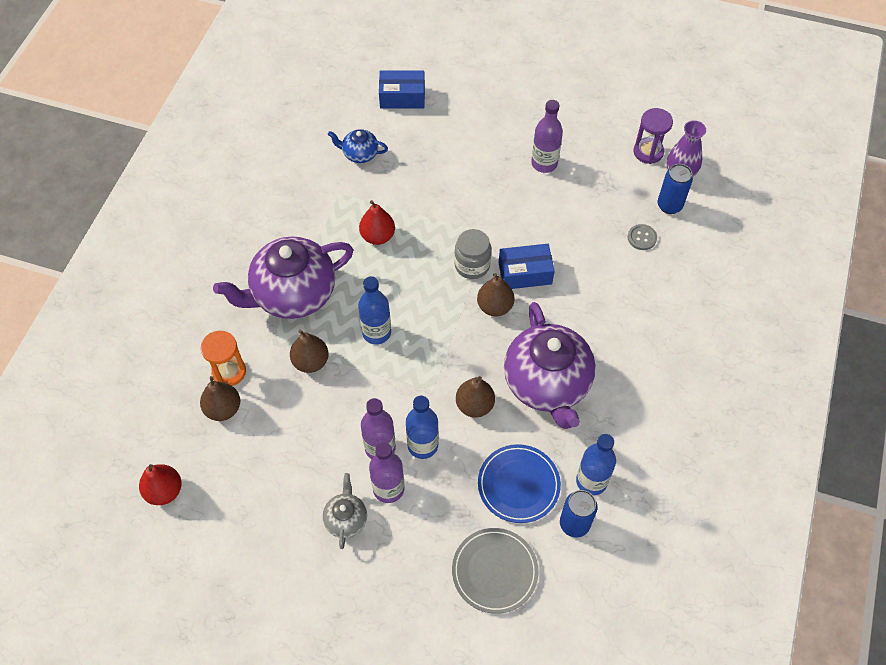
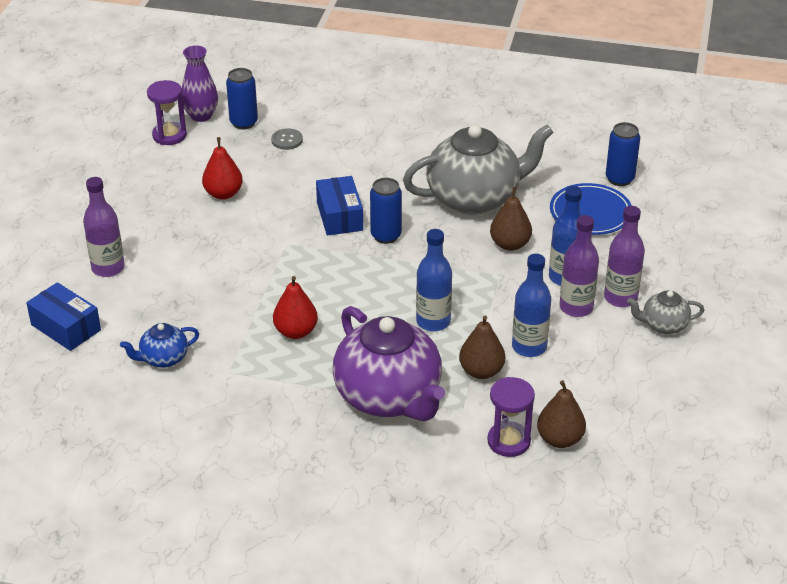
camera: 95 degrees left, 20 degrees down
(164, 491) = (678, 476): red pear -> red pear (223, 194)
(229, 371) = (508, 441): orange hourglass -> purple hourglass
(359, 154) = (163, 359): blue teapot -> blue teapot turned 60 degrees clockwise
(402, 97) = (66, 327): blue box -> blue box turned 45 degrees counterclockwise
(472, 265) = (332, 254): grey jar -> none
(494, 571) = (682, 224): grey plate -> none
(495, 306) = (386, 236): brown pear -> blue can
(544, 163) = (184, 207): purple bottle -> purple bottle (108, 268)
(547, 384) = (474, 198): purple teapot -> grey teapot
(591, 481) = (573, 170): blue bottle -> blue bottle (529, 347)

